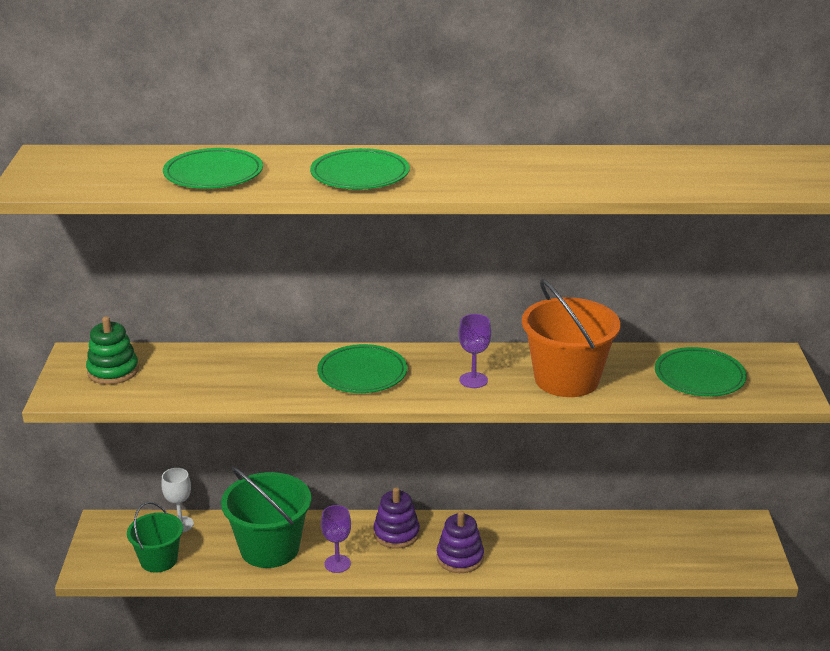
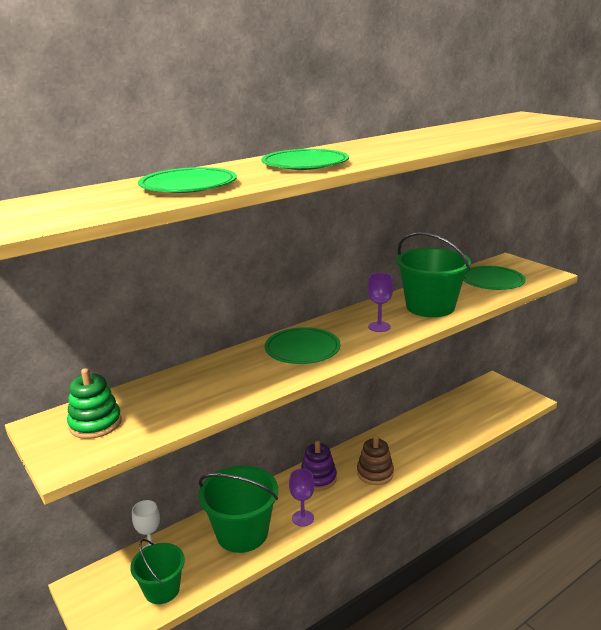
camera: 35 degrees left, 5 degrees down
(460, 558) = (375, 473): purple stacking toy -> brown stacking toy
(566, 379) = (430, 307): orange bucket -> green bucket

